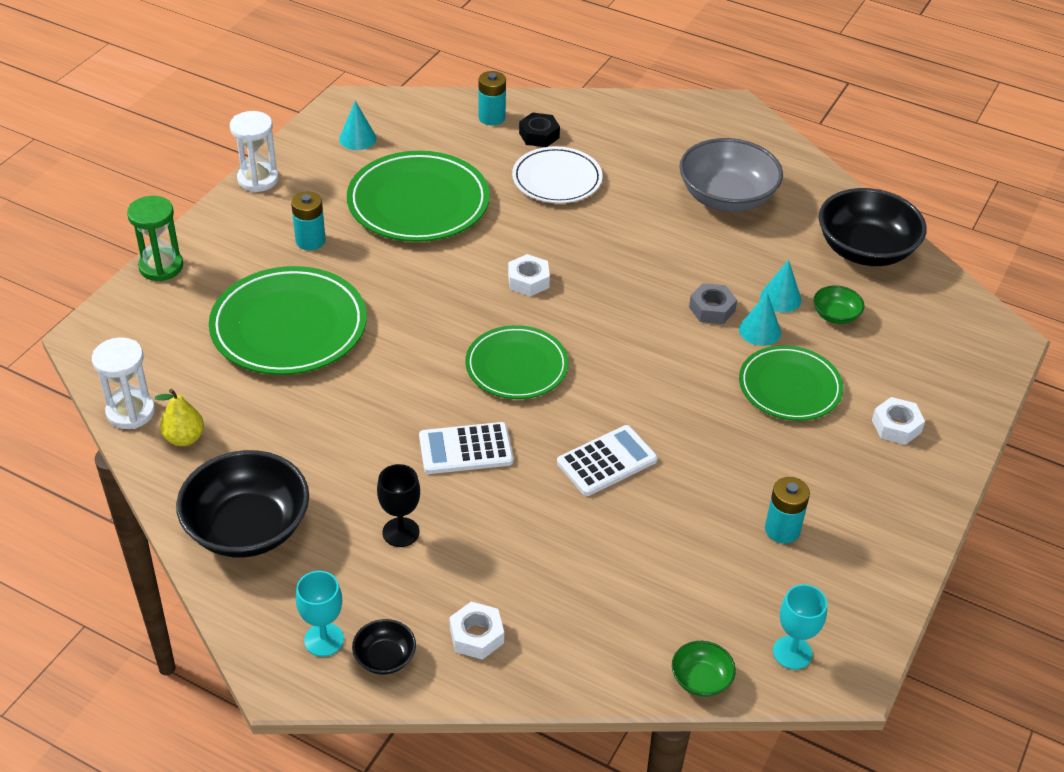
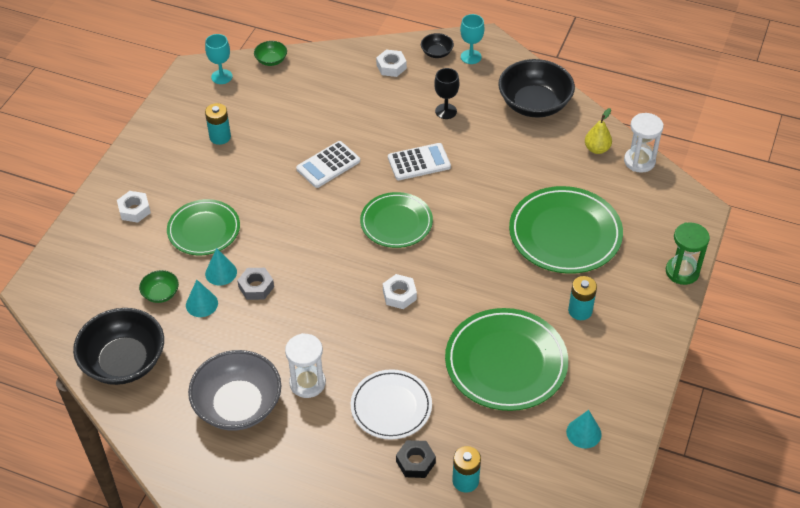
camera: 175 degrees right, 5 degrees up
(258, 179) = (650, 370): white hourglass -> white hourglass (307, 383)

